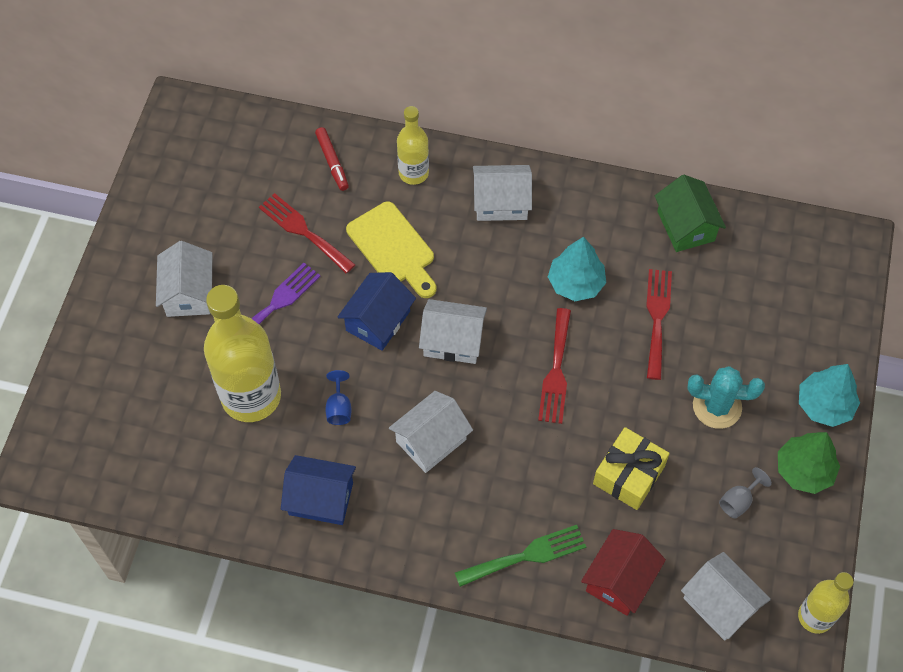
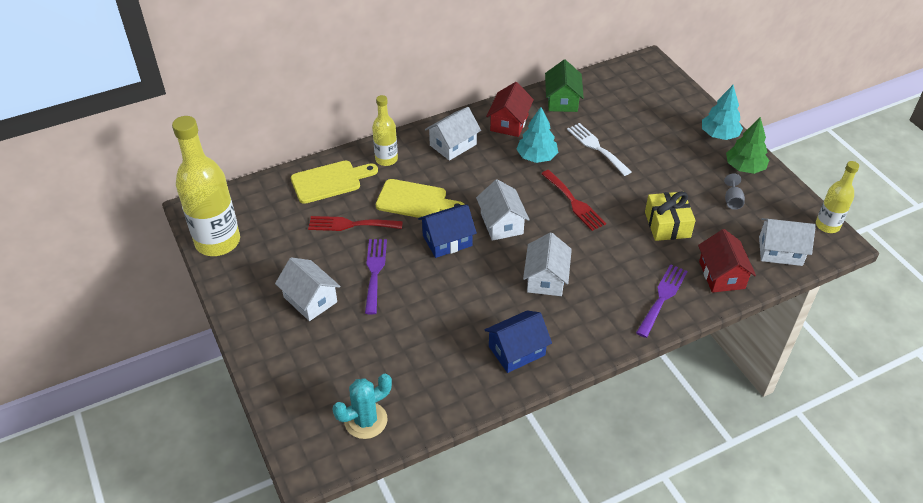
camera: 40 degrees left, 15 degrees down
(251, 396) = (413, 327): yellow bottle -> yellow bottle (218, 242)
(332, 162) = (330, 181): red marker -> yellow cutting board
(339, 408) = (474, 298): blue goblet -> none
(378, 321) = (447, 240): blue house -> blue house turned 75 degrees clockwise
(453, 341) = (501, 223): white house -> white house turned 75 degrees counterclockwise
(526, 555) = (662, 297): green fork -> purple fork
(592, 215) = (509, 123): none -> red house
(657, 318) = (596, 147): red fork -> white fork
(686, 226) = (562, 100): green house -> green house turned 60 degrees clockwise
(717, 406) = (672, 167): turquoise cactus -> turquoise cactus (366, 420)

